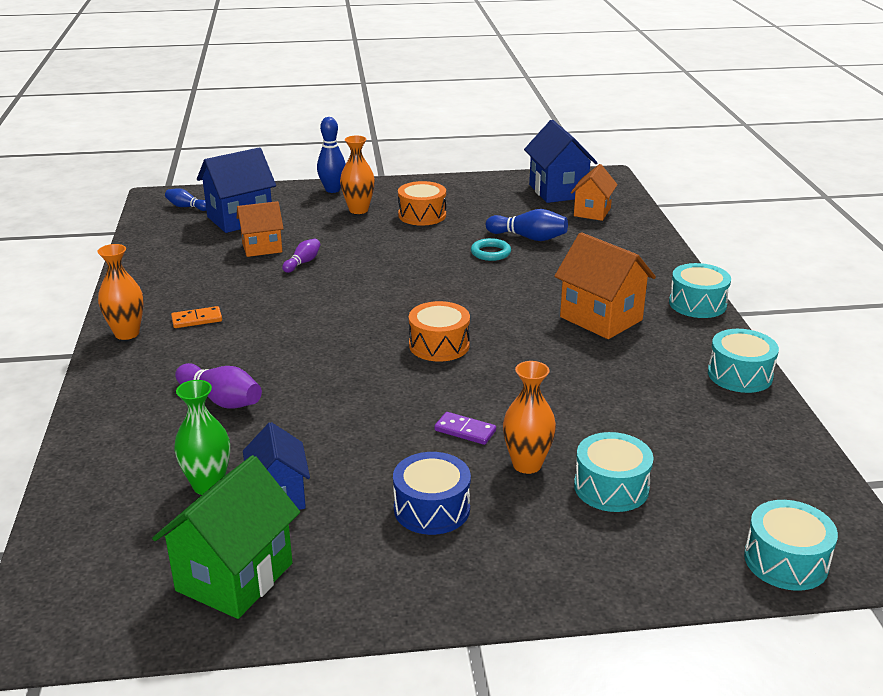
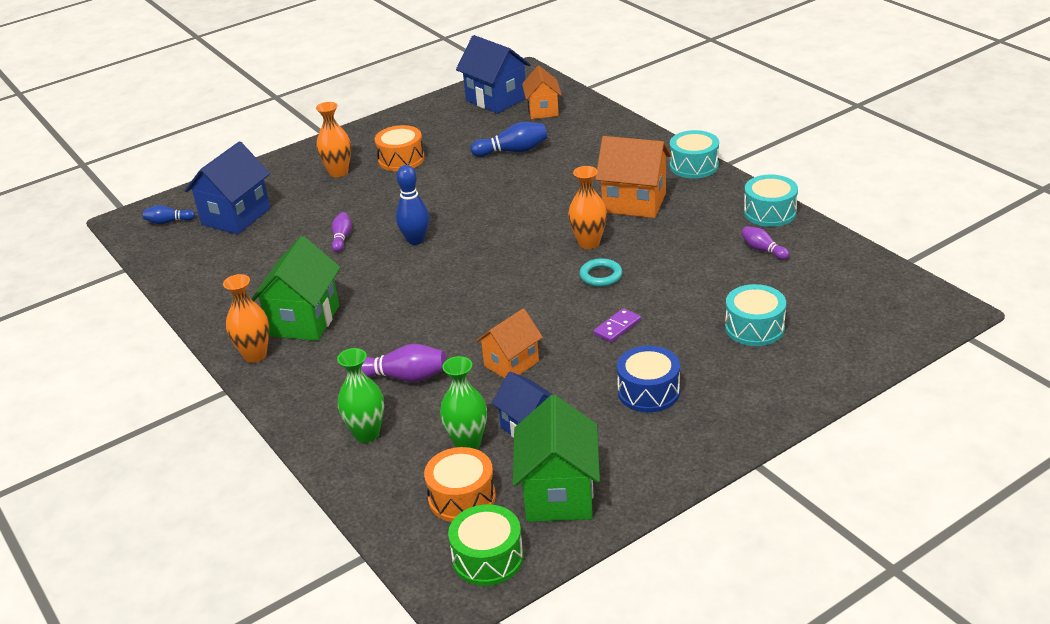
camera: 25 degrees left, 5 degrees up
(100, 611) = (487, 558): none -> green drum
(134, 438) = (367, 434): none -> green vase
(197, 319) = (304, 321): orange domino -> green house
(262, 248) = (289, 237): orange house -> orange house (511, 364)
(332, 190) = (292, 160): blue bowling pin -> blue bowling pin (415, 240)
(439, 345) = (531, 269): orange drum -> orange drum (462, 498)
(465, 430) = (617, 327): purple domino -> purple domino turned 45 degrees counterclockwise
(490, 253) = (495, 175): turquoise ring -> turquoise ring (601, 276)
(527, 464) = (684, 334): orange vase -> orange vase (589, 243)
(697, 410) = (763, 250): none -> purple bowling pin
(786, 561) = (901, 332): turquoise drum -> none

